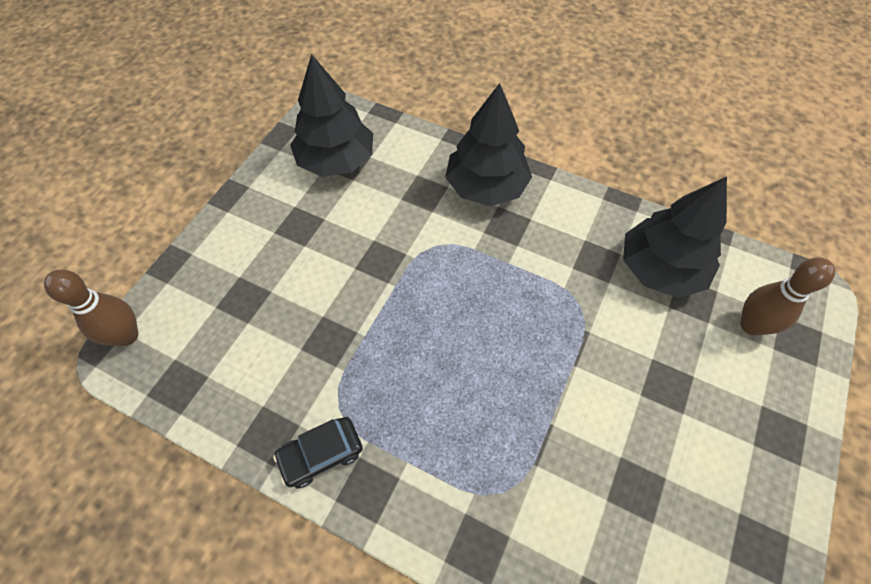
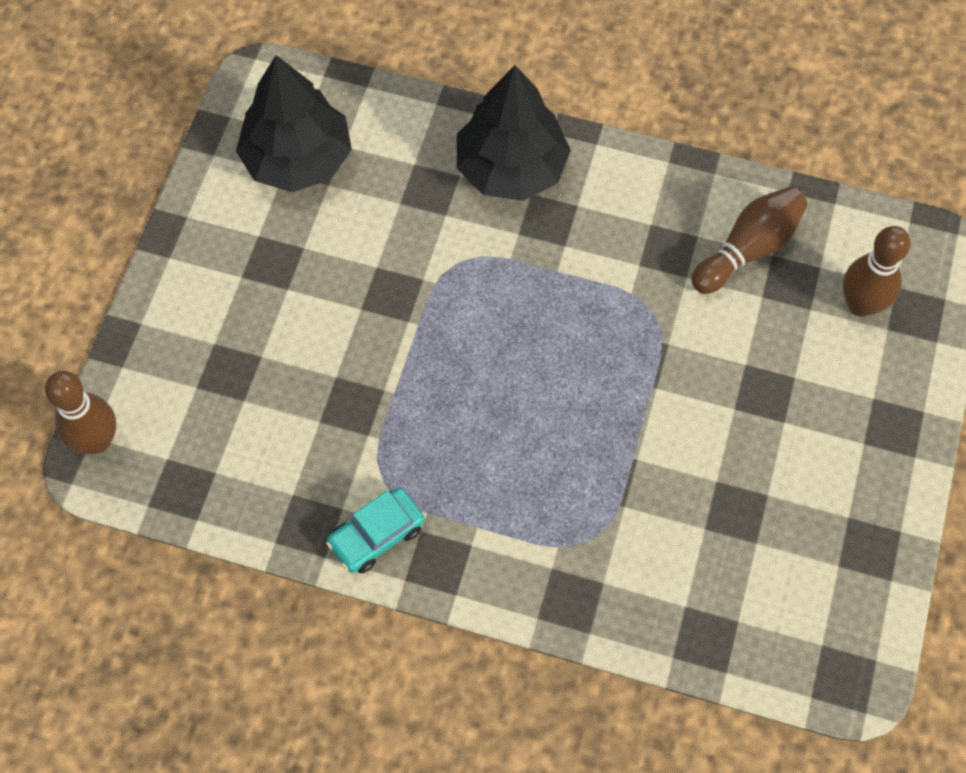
camera: 10 degrees left, 5 degrees up
(321, 454) = (376, 535): black car -> turquoise car
(660, 268) = (748, 249): black tree -> brown bowling pin

